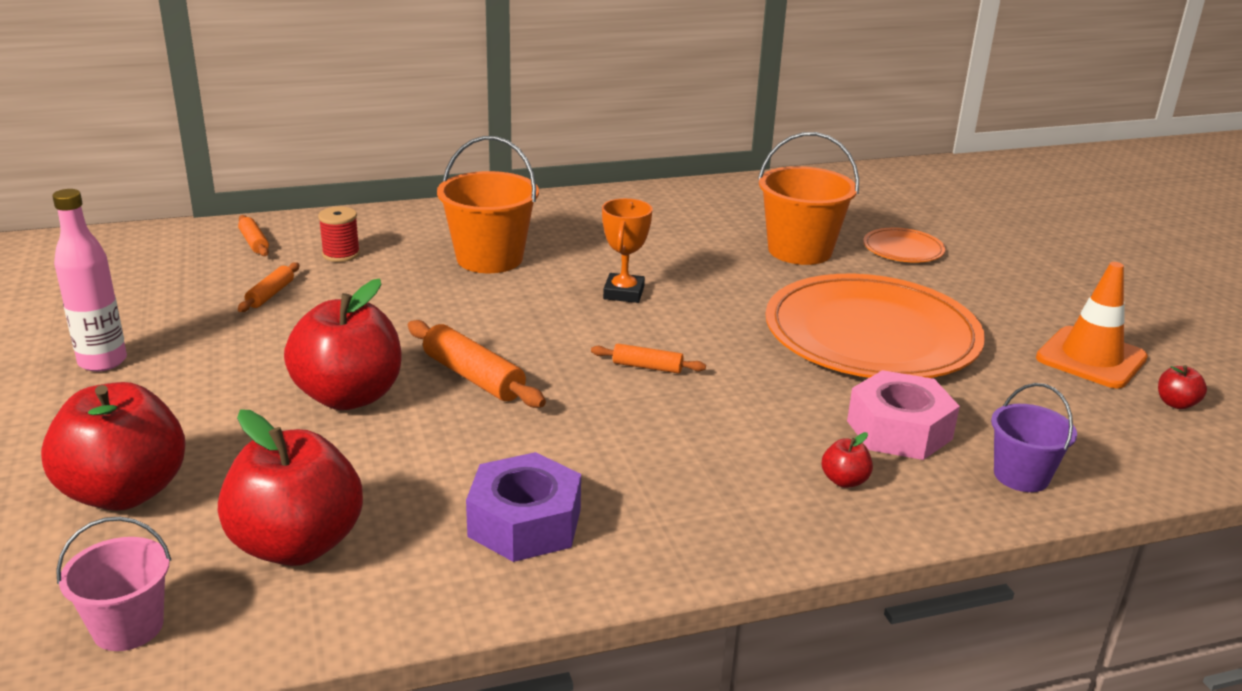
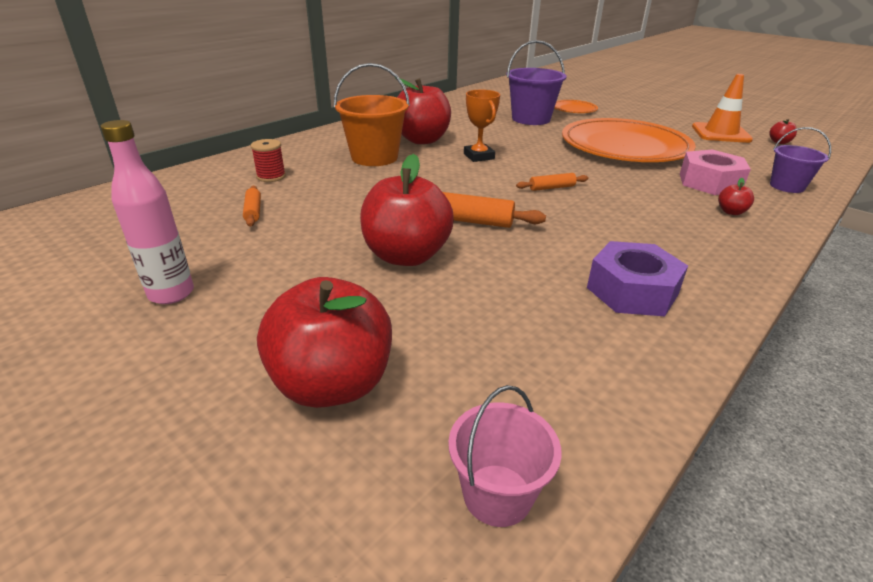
camera: 30 degrees left, 5 degrees up
(254, 242) = (193, 184): orange rolling pin -> none
(297, 545) = (523, 365): red apple -> red apple (422, 140)
(799, 251) = (531, 119): orange bucket -> purple bucket

